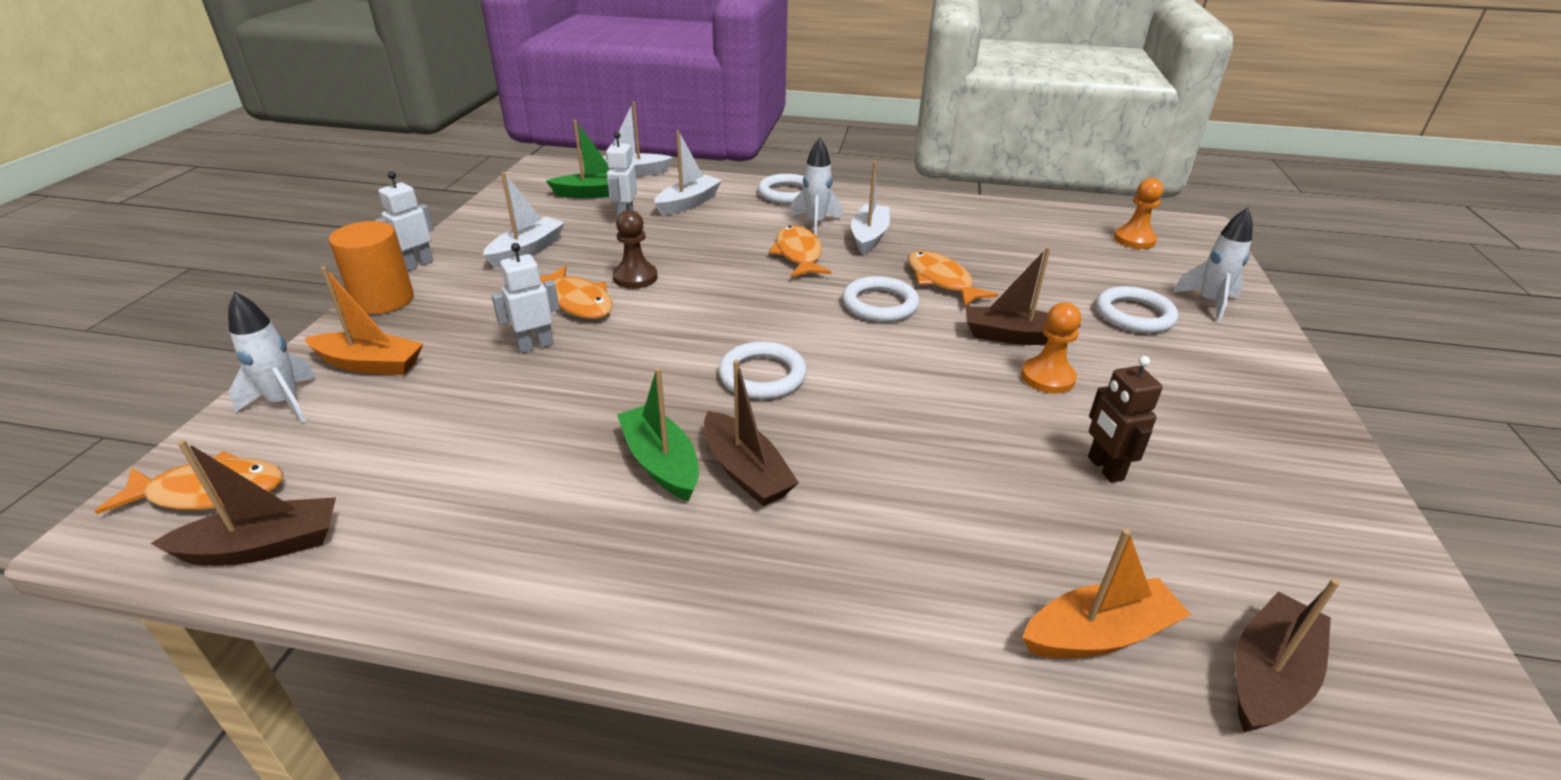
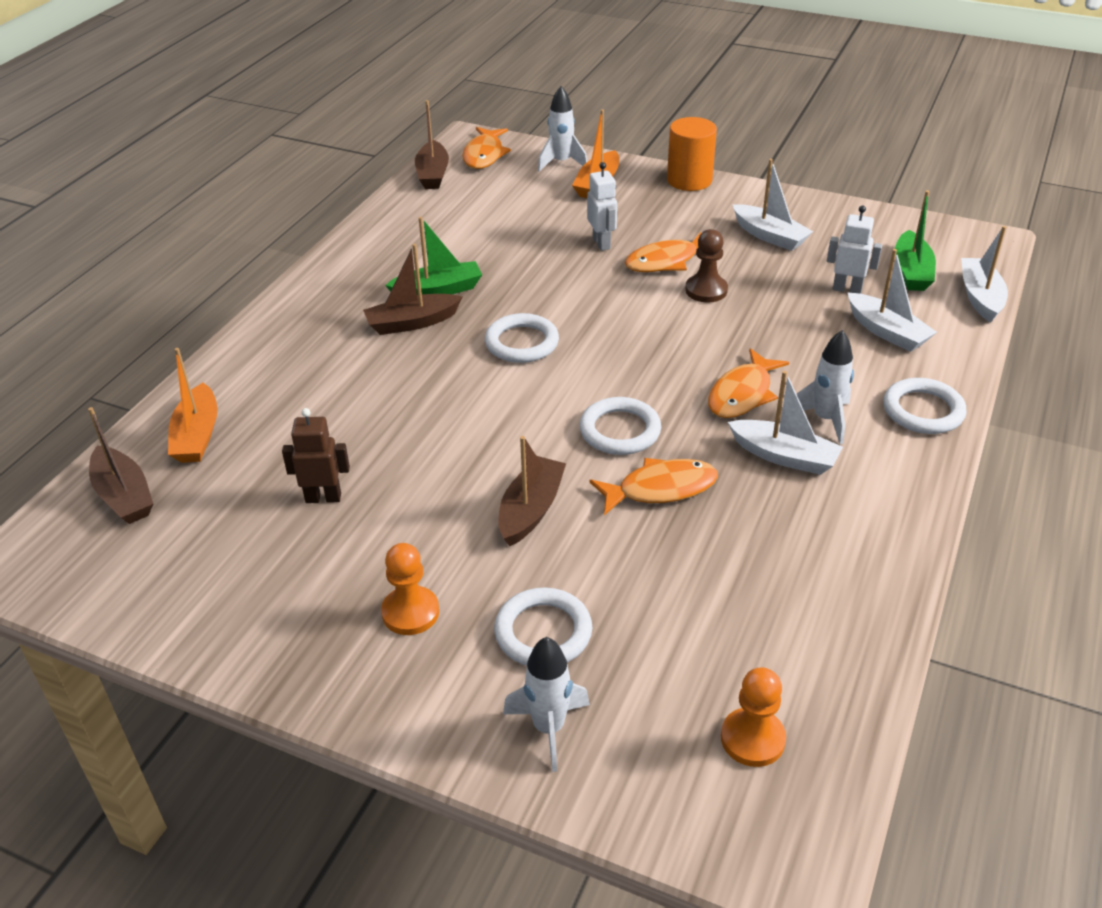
camera: 105 degrees right, 5 degrees up
(417, 264) = (749, 188): white robot -> none
(798, 254) = (742, 394): orange fish -> orange fish turned 120 degrees clockwise
(1047, 377) = (453, 509): orange pawn -> orange pawn (410, 612)

